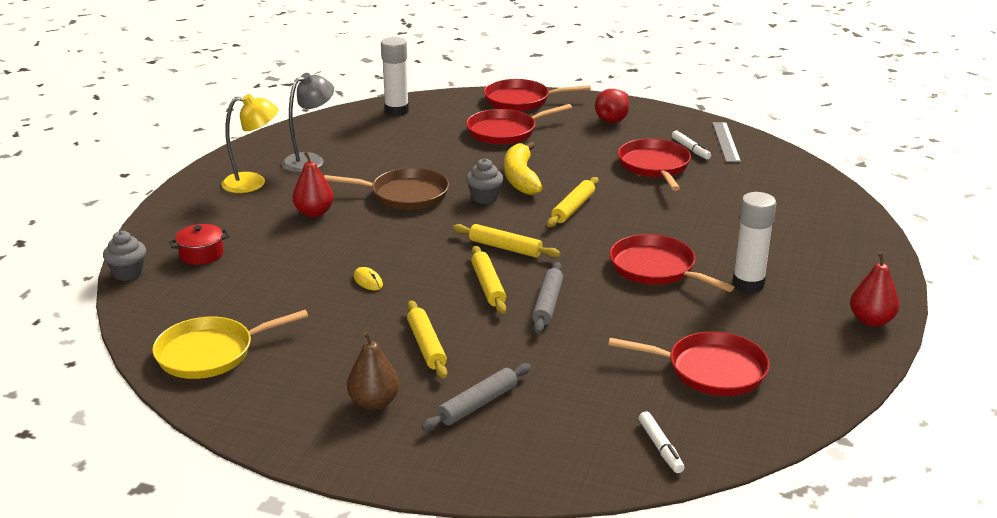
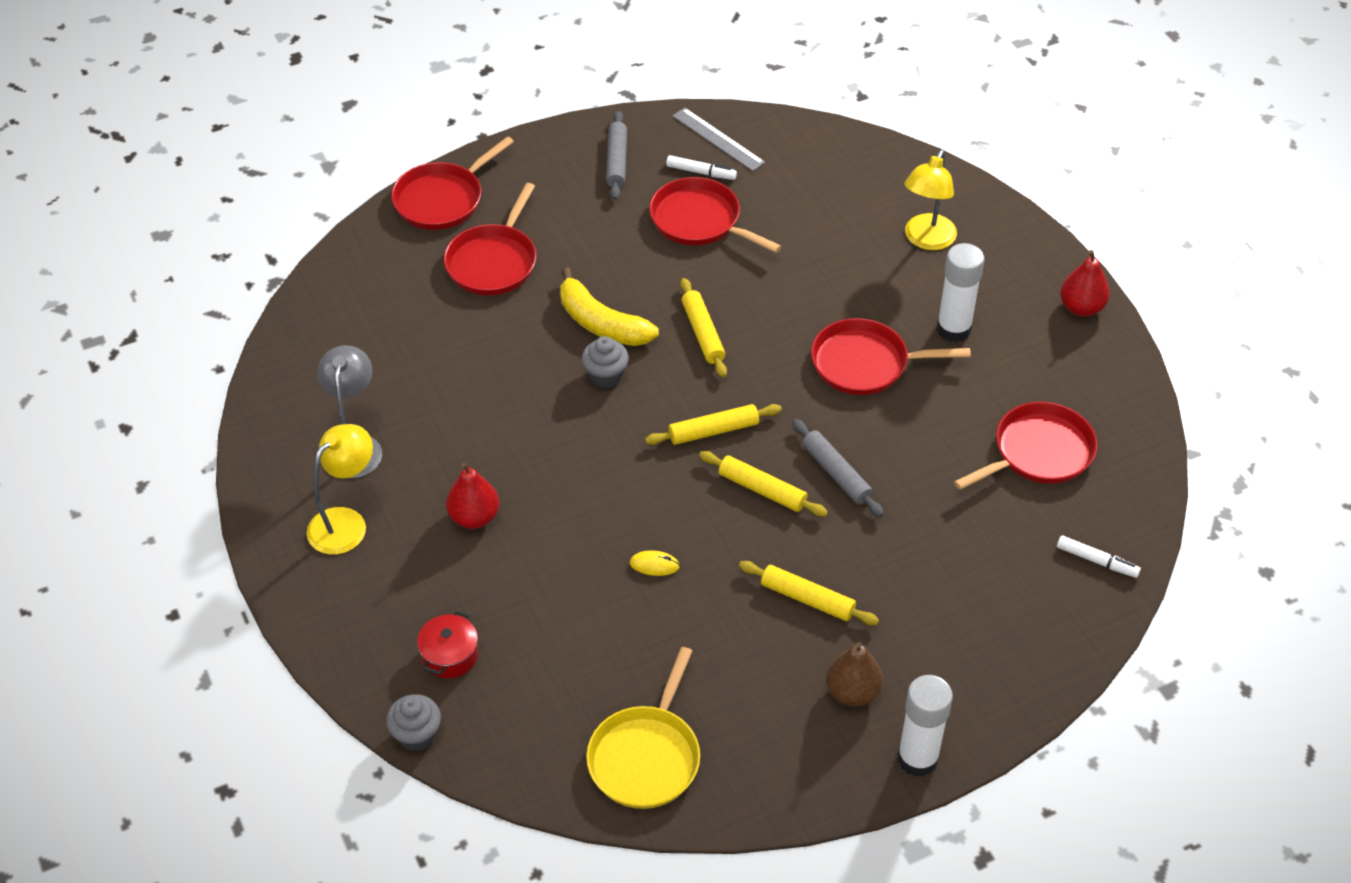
camera: 45 degrees left, 20 degrees up
(396, 111) = (332, 304): white glue stick -> white glue stick (917, 758)
(405, 195) = (526, 426): brown pan -> none
(478, 404) = (927, 627): grey rolling pin -> grey rolling pin (617, 161)
(613, 119) = (573, 171): red pear -> none
(799, 238) = (926, 240): none -> yellow lamp

